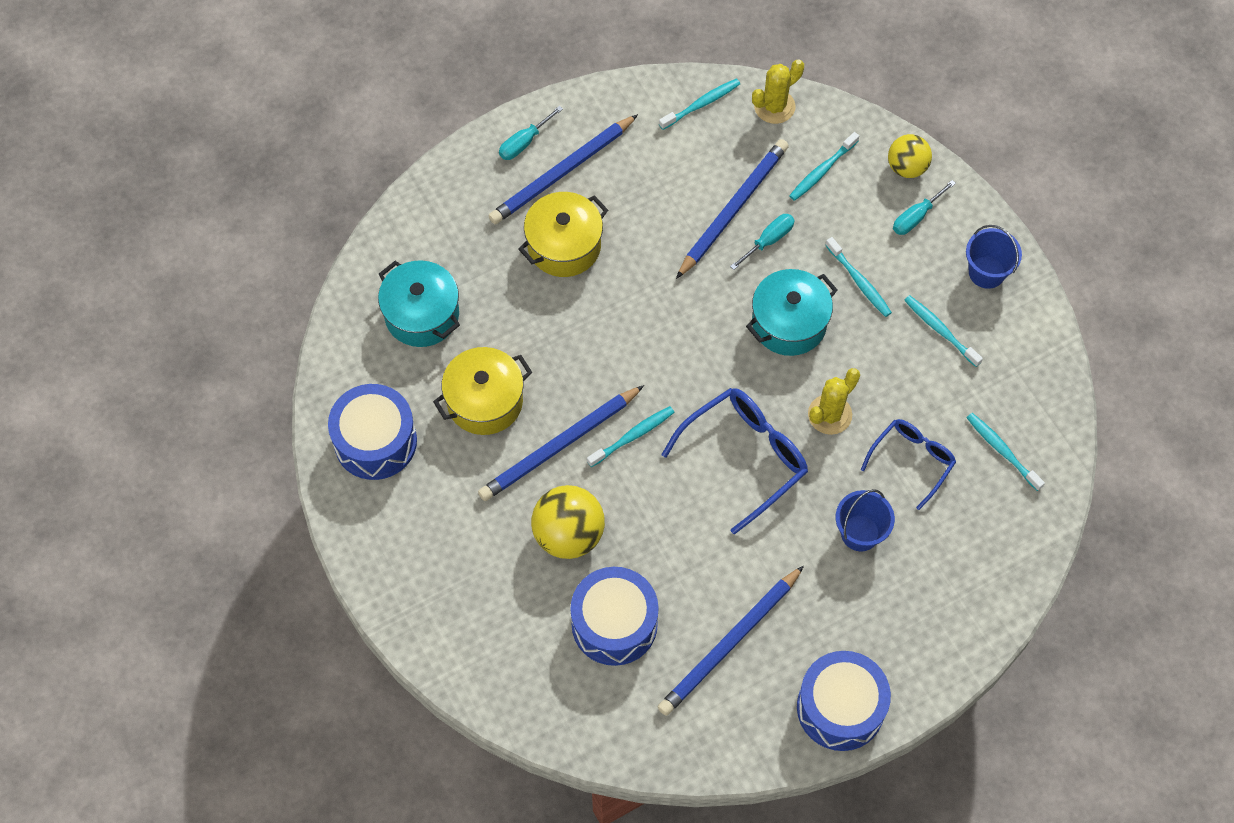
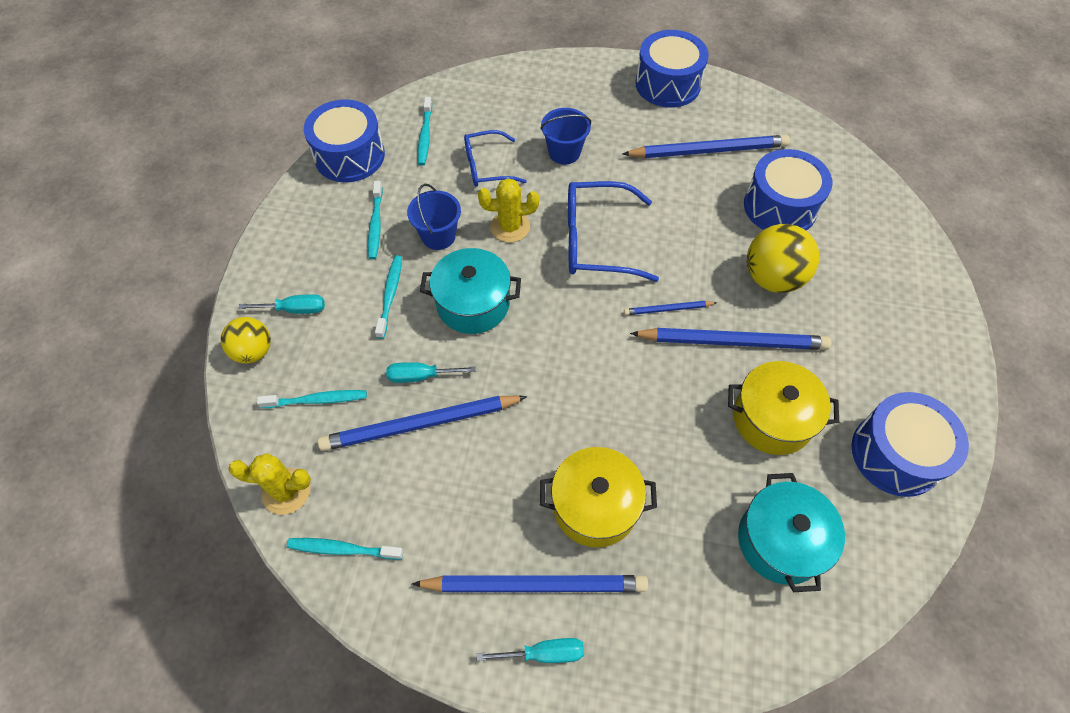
camera: 140 degrees left, 5 degrees down
(632, 436) = (668, 309): turquoise toothbrush -> blue pencil
(986, 272) = (299, 237): blue bucket -> blue bucket (438, 236)
(1041, 377) = (349, 156): none -> blue drum

